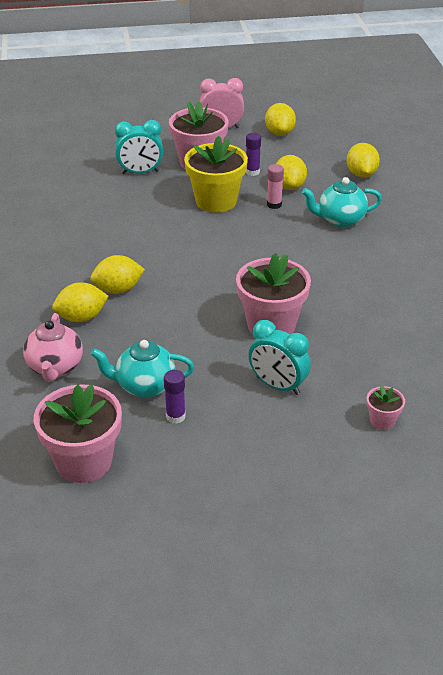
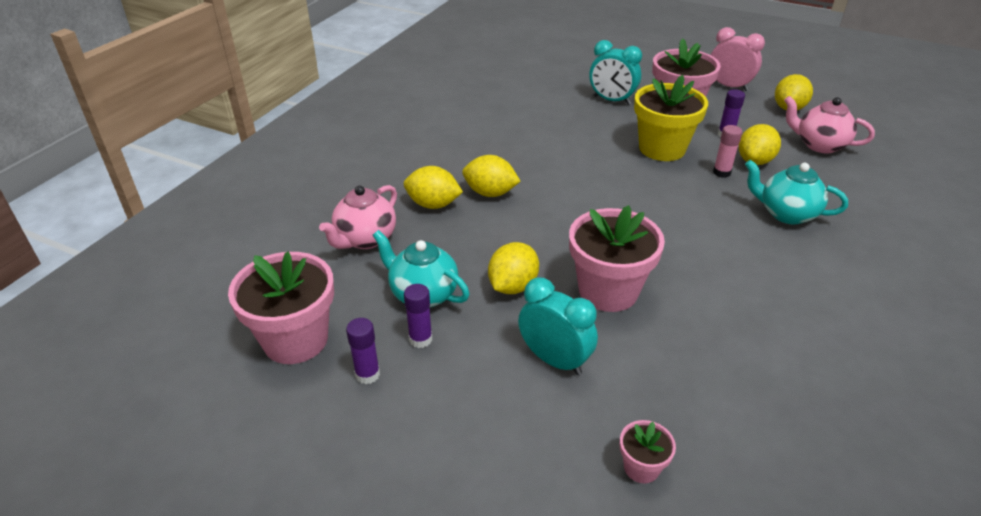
camera: 35 degrees right, 0 degrees up
(162, 456) = (367, 374): none -> purple glue stick
(277, 386) = (554, 360): turquoise clock -> turquoise clock turned 150 degrees clockwise
(322, 157) = (819, 145): none -> pink teapot
(361, 174) = (852, 176): yellow lemon -> yellow lemon (512, 286)

